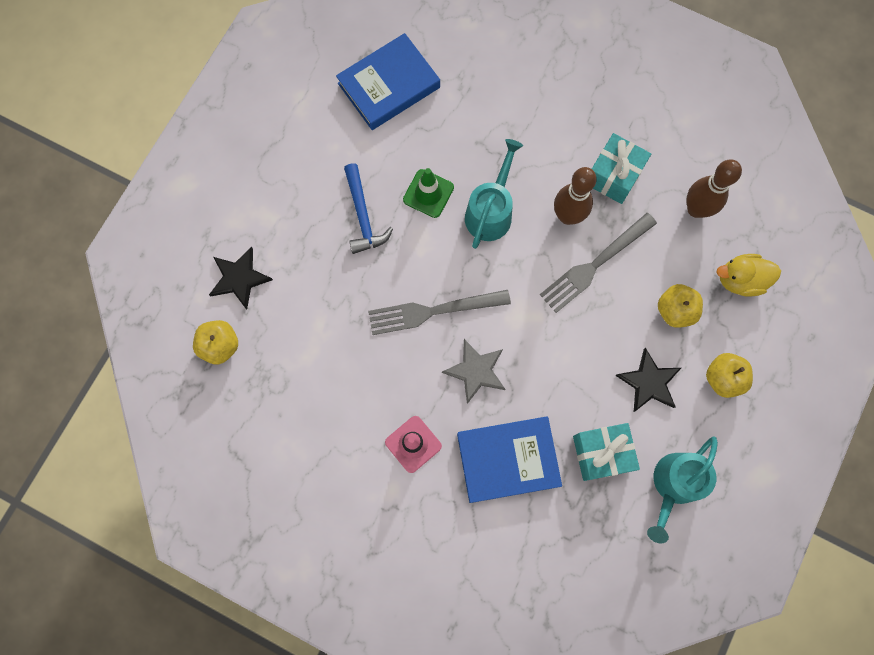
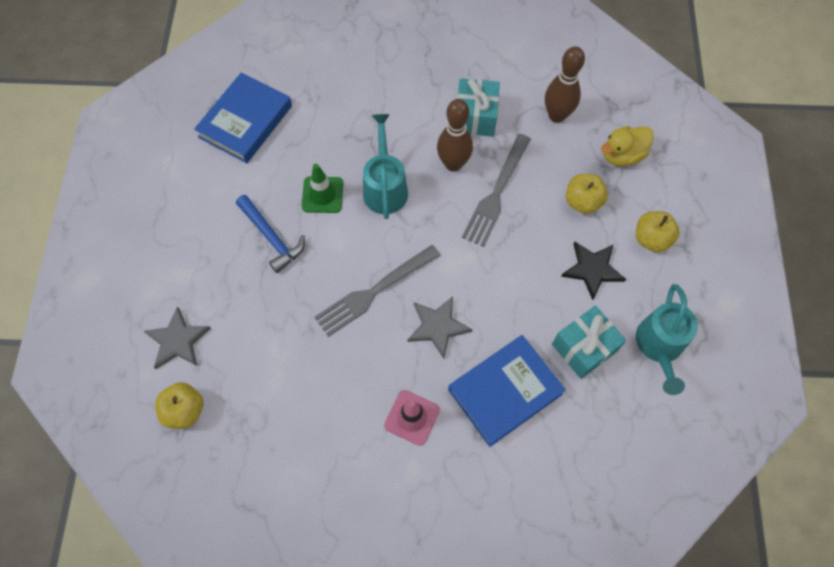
camera: 25 degrees left, 10 degrees down
(239, 278) = (177, 341): black star -> grey star

